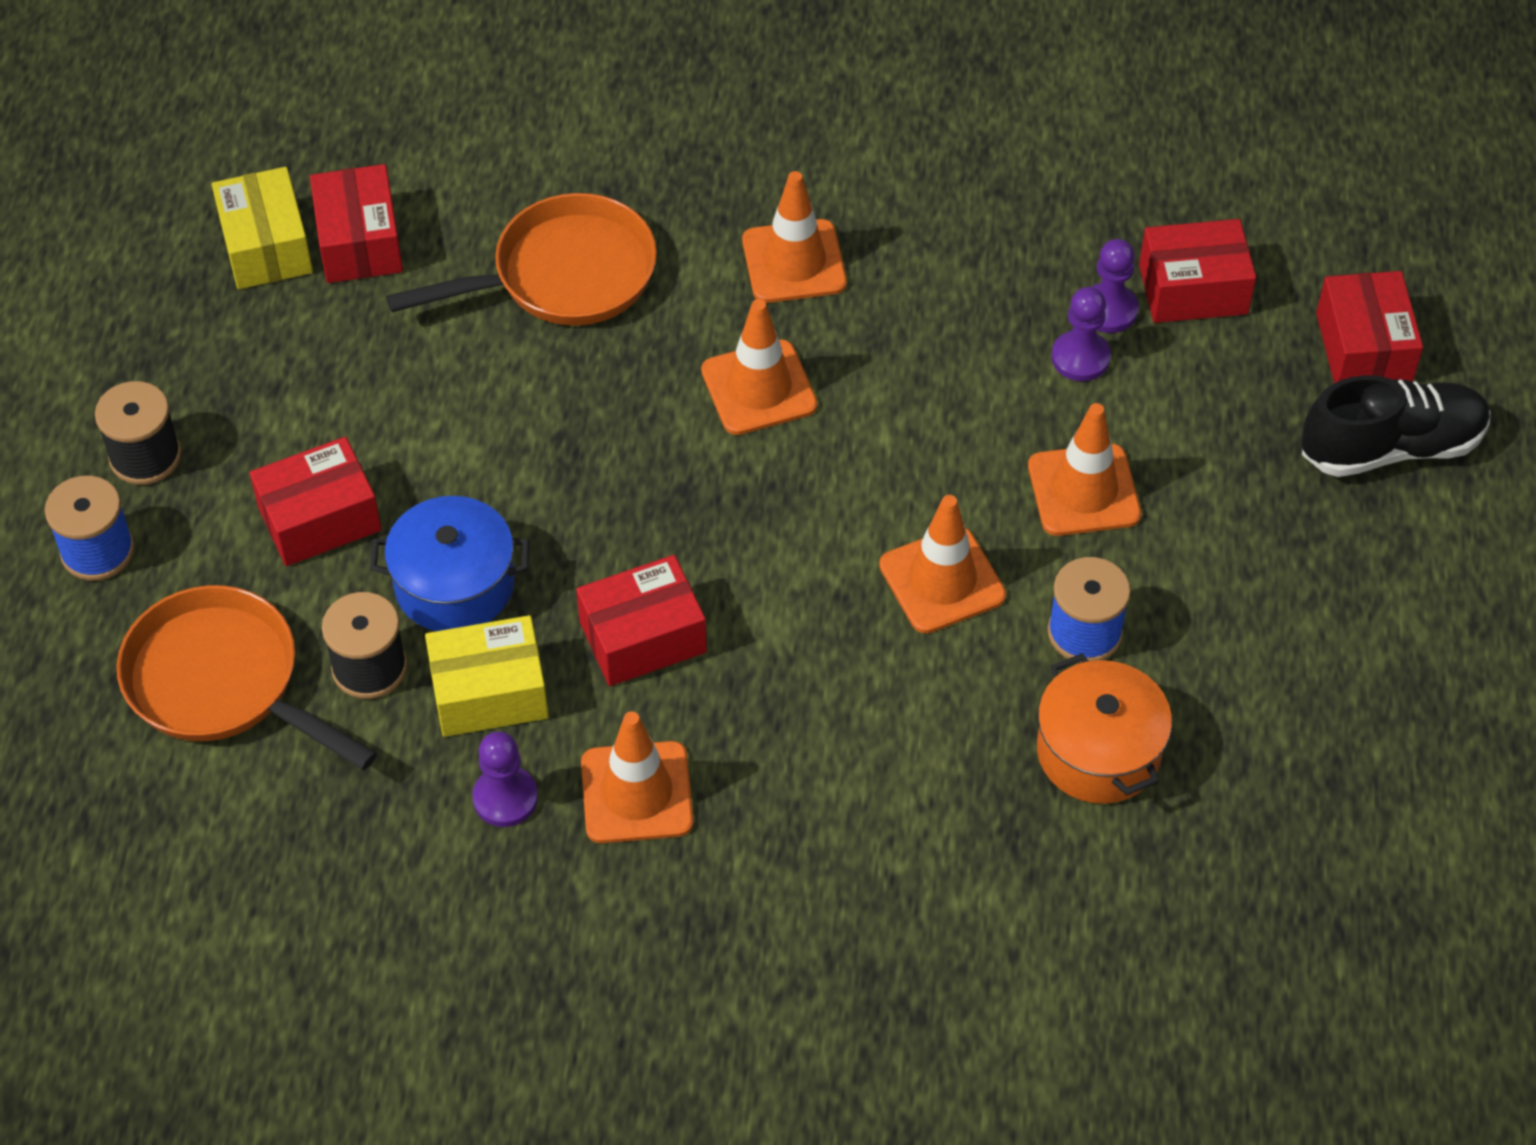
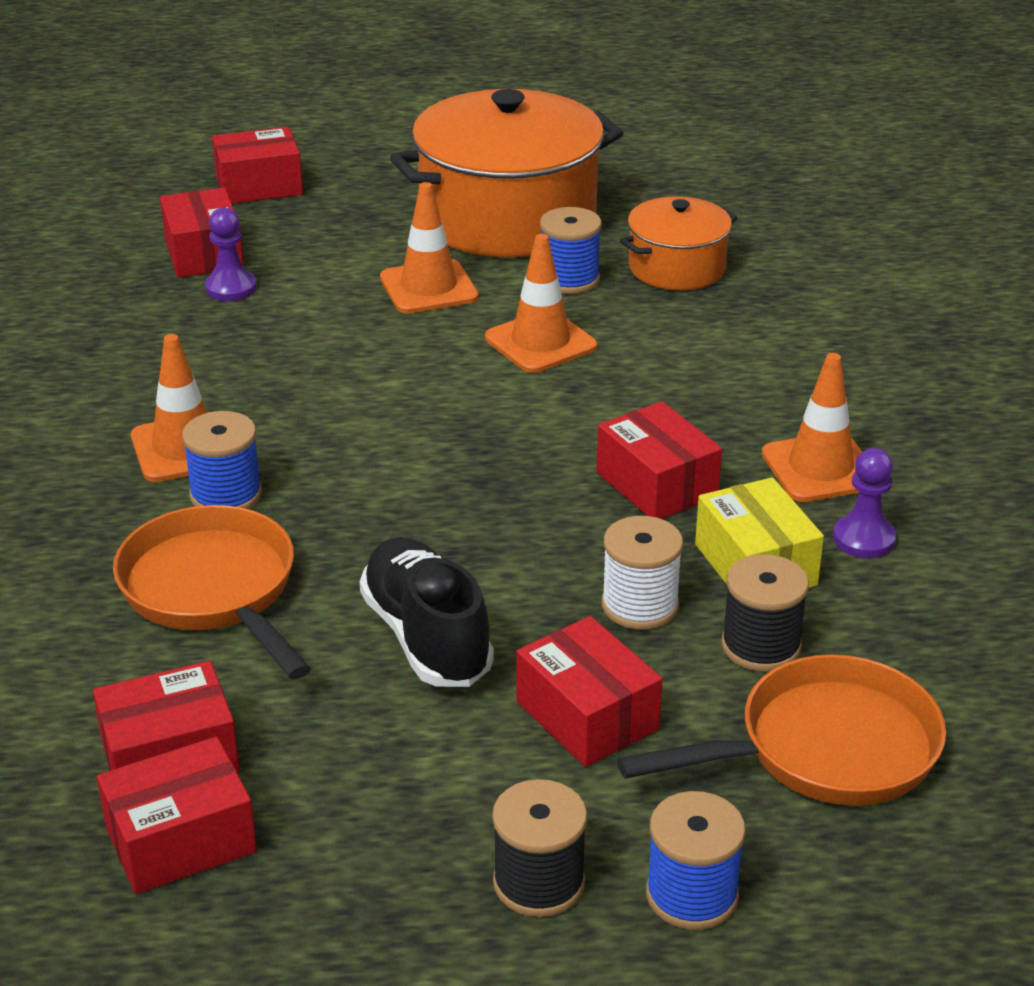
camera: 100 degrees left, 20 degrees down
(222, 682) = (825, 749): orange pan -> orange pan turned 135 degrees counterclockwise
(266, 246) = (181, 840): yellow box -> red box
(454, 585) = (640, 605): blue pot -> white spool
(708, 290) = (226, 495): none -> blue spool
(759, 388) = (348, 452): orange traffic cone -> none
(1080, 358) = (286, 297): purple pawn -> none
(1253, 593) = (508, 218): none -> orange pot
(1391, 447) = (355, 174): black shoe -> black shoe (426, 637)

